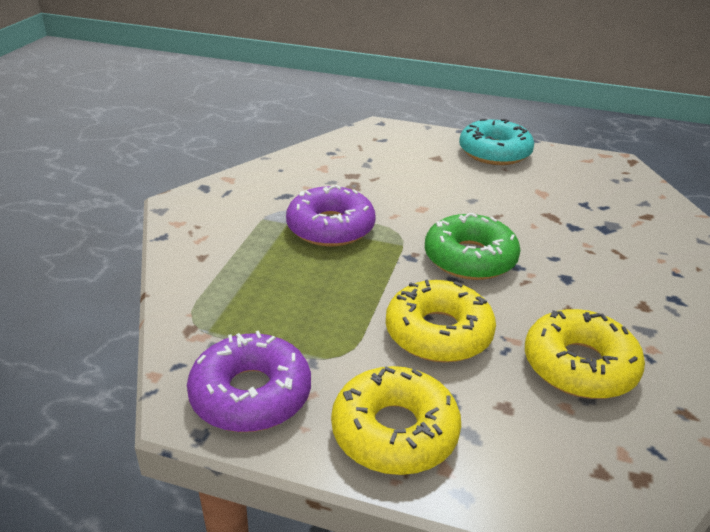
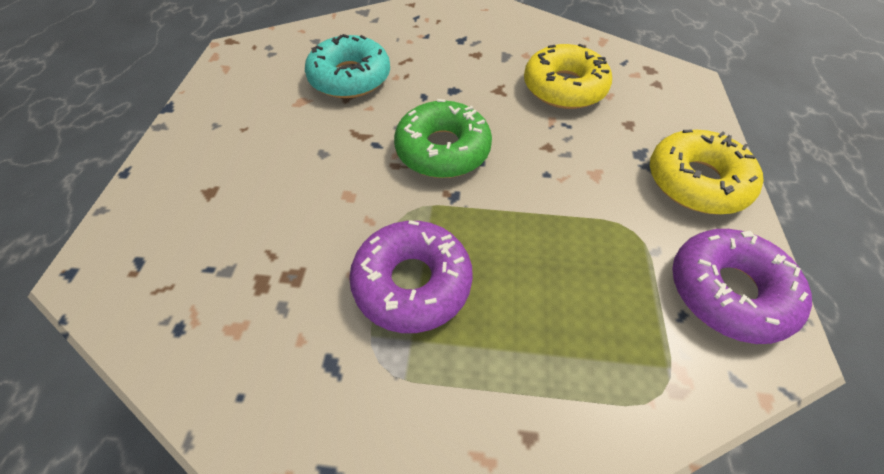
camera: 100 degrees left, 20 degrees up
(438, 333) = (567, 165): yellow donut -> none
(494, 152) = (199, 137): turquoise donut -> turquoise donut (350, 78)

